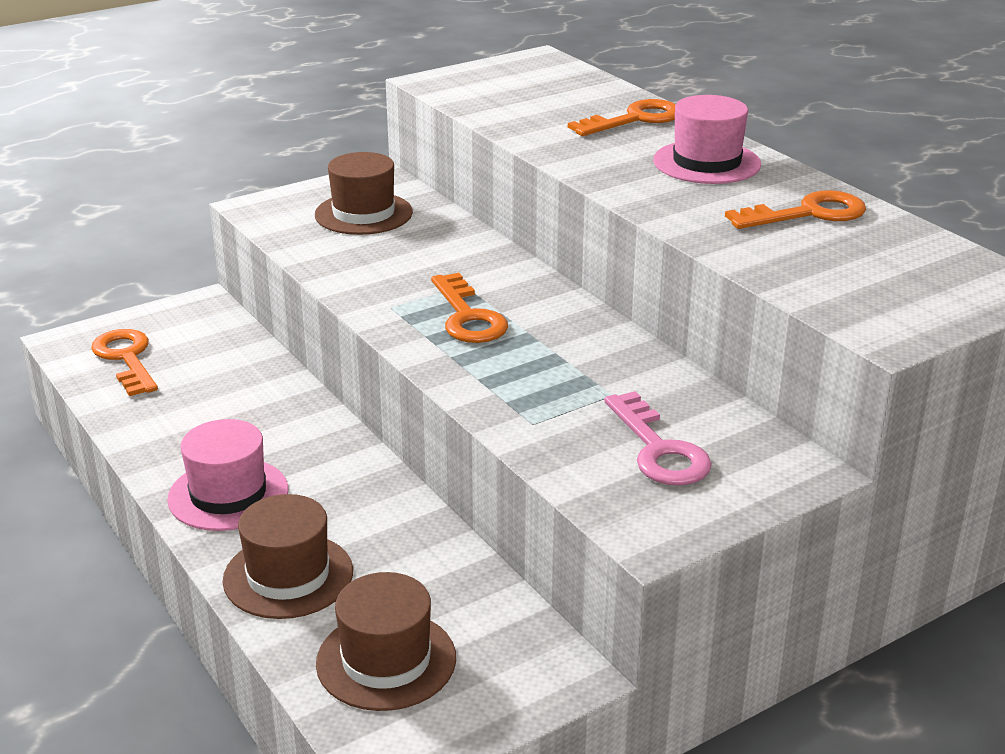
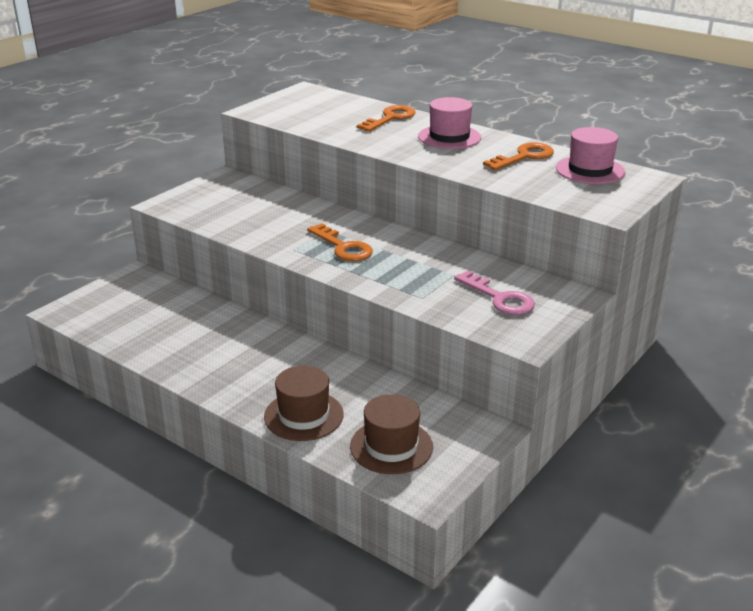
camera: 20 degrees left, 0 degrees up
(126, 358) = (110, 314): orange key -> none
(228, 494) = (235, 379): pink hat -> pink hat (590, 170)
(363, 214) = (235, 199): brown hat -> none

